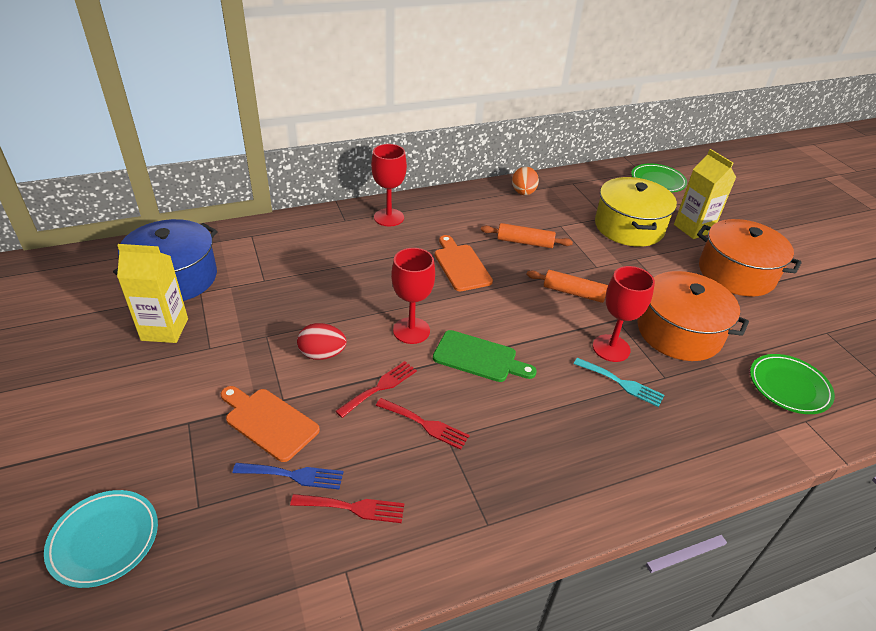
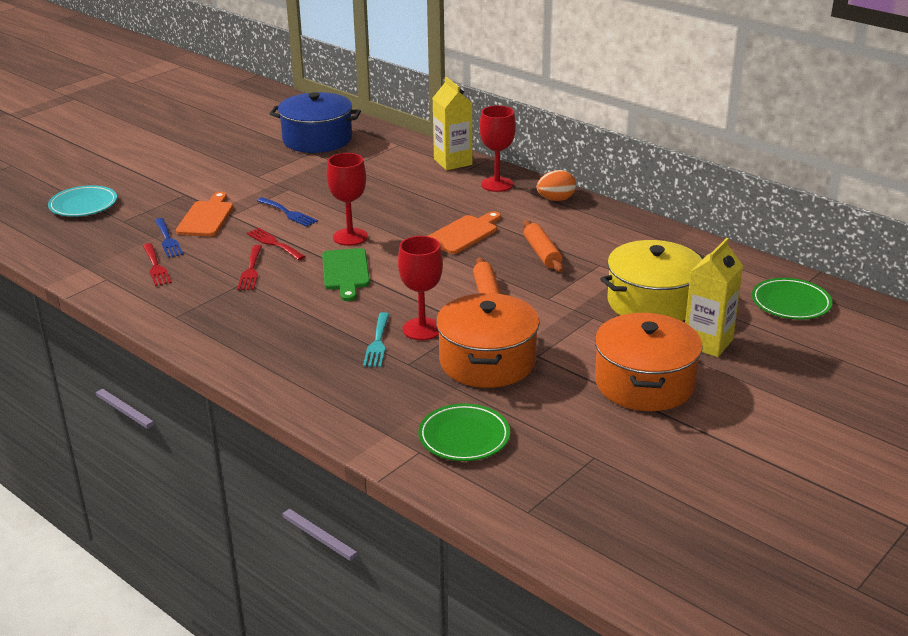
camera: 65 degrees right, 10 degrees down
(164, 329) = (261, 156): yellow carton -> yellow carton (453, 162)
(322, 354) = (288, 213): red egg -> blue fork
(380, 387) = (274, 243): red fork -> red fork turned 150 degrees counterclockwise
(523, 193) = (635, 232): orange egg -> orange egg (556, 199)

